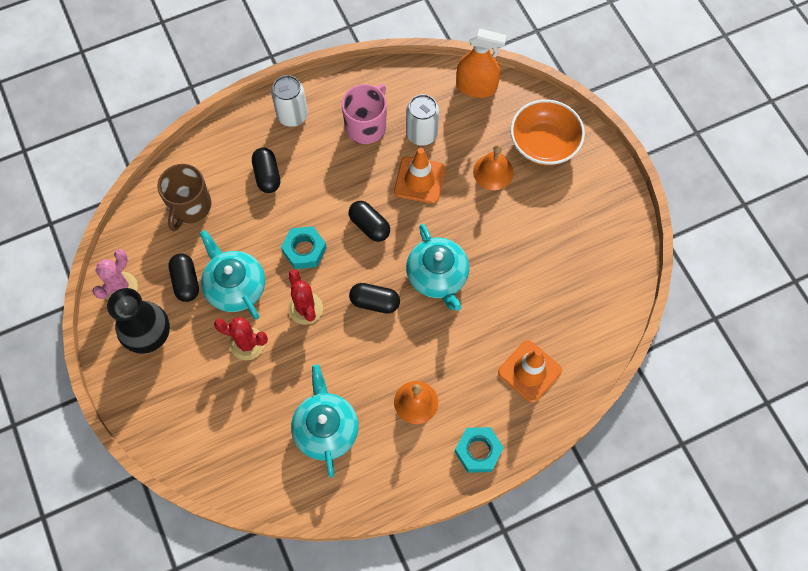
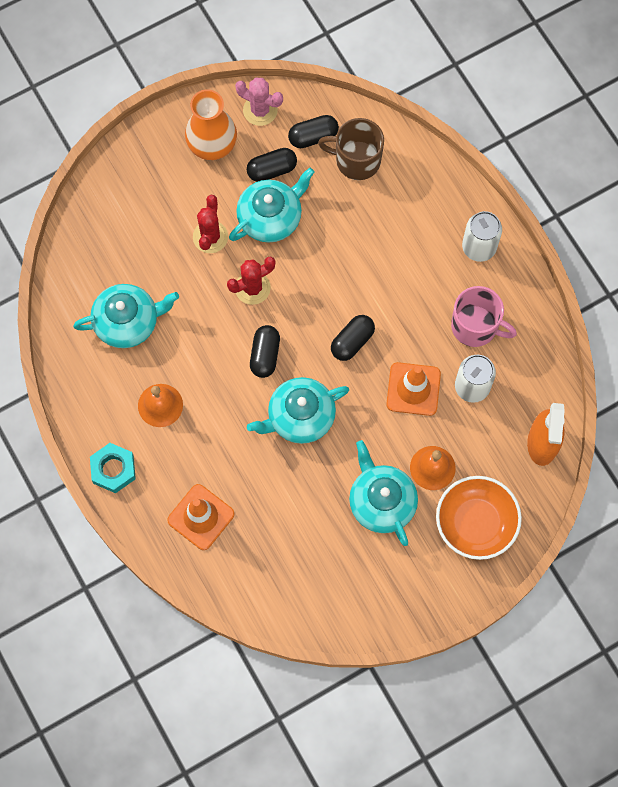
camera: 85 degrees right, 5 degrees up
(149, 335) = (212, 145): black vase -> orange vase
(267, 175) = (401, 231): black capsule -> black capsule (313, 137)
(304, 250) = (317, 279): turquoise nut -> none
(521, 215) = (381, 501): none -> turquoise teapot

